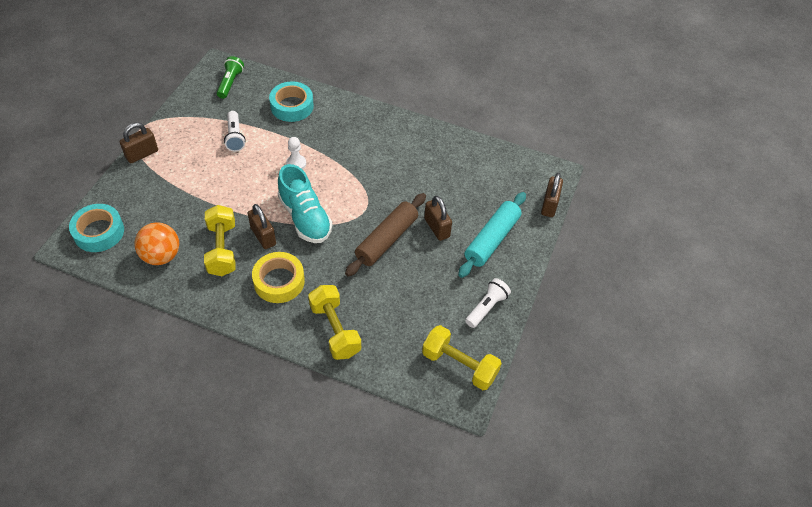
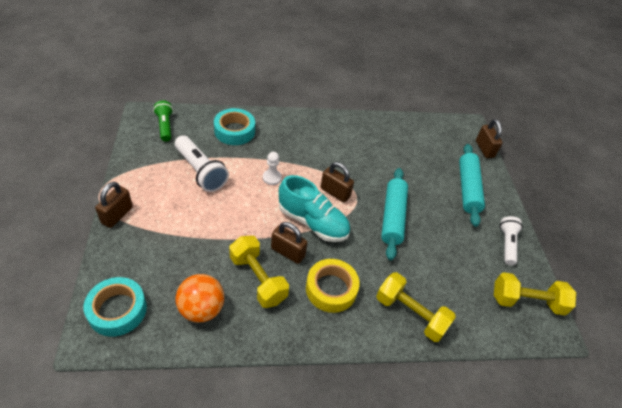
camera: 30 degrees left, 5 degrees down
(235, 137) = (200, 171): white flashlight -> white flashlight, size x1.53
(386, 240) = (392, 217): brown rolling pin -> turquoise rolling pin
(437, 228) = (422, 193): brown padlock -> brown padlock (335, 193)

